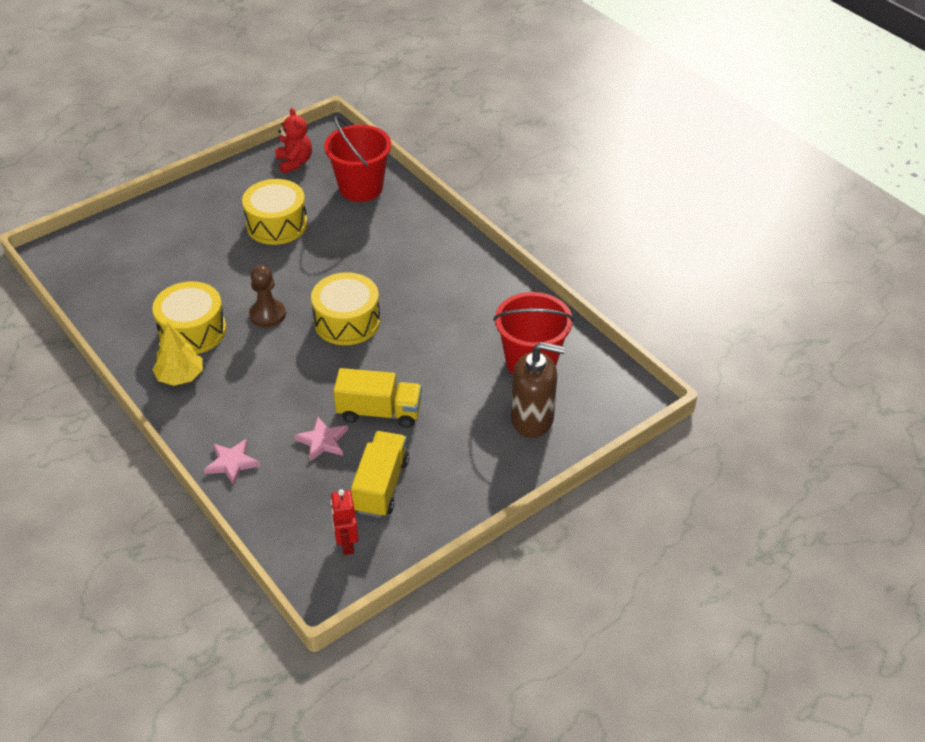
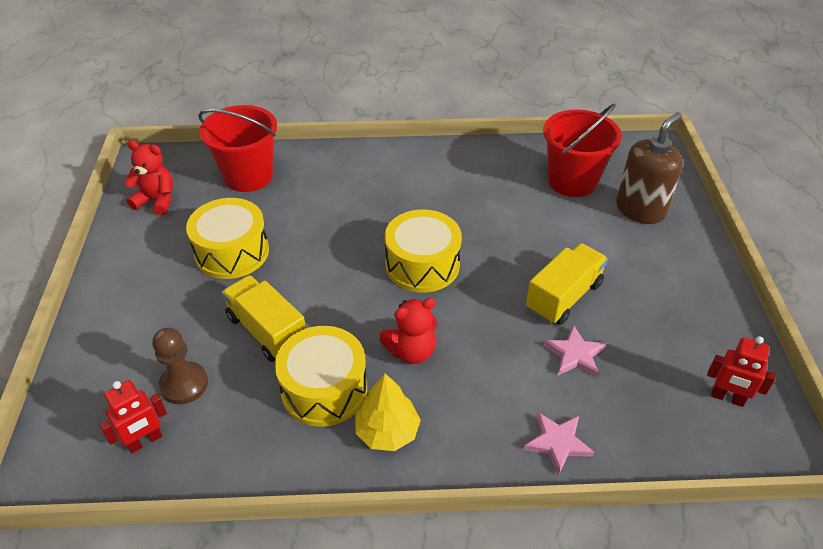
camera: 55 degrees left, 0 degrees up
(98, 278) = (145, 441): none -> red robot
(257, 355) = (411, 351): none -> red teddy bear
(267, 315) = (358, 317): brown pawn -> brown pawn (184, 384)
(381, 486) = (663, 338): yellow truck -> yellow truck (267, 331)

